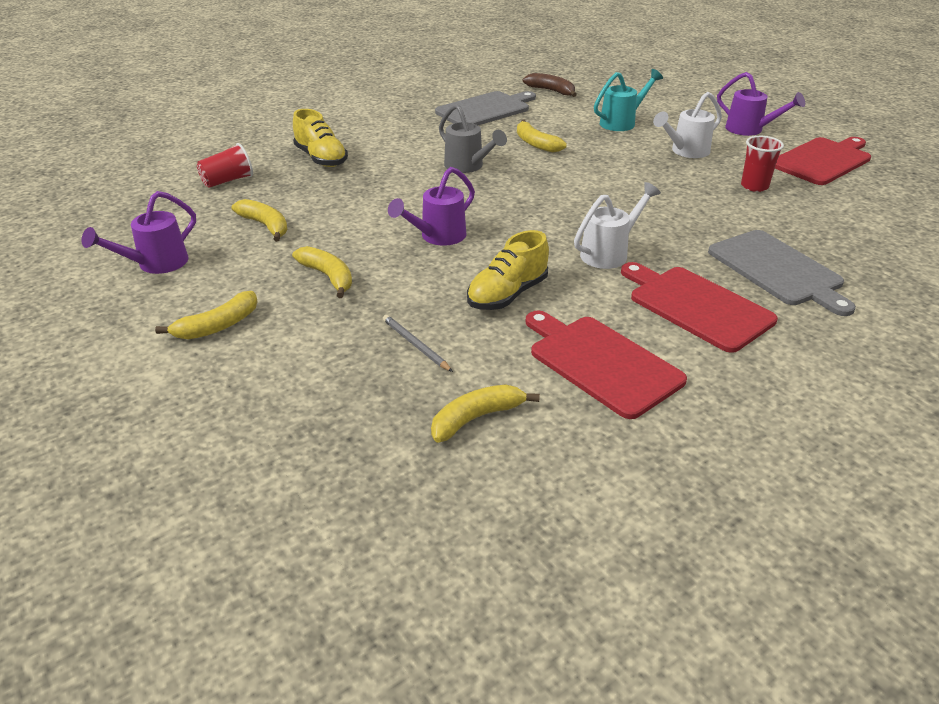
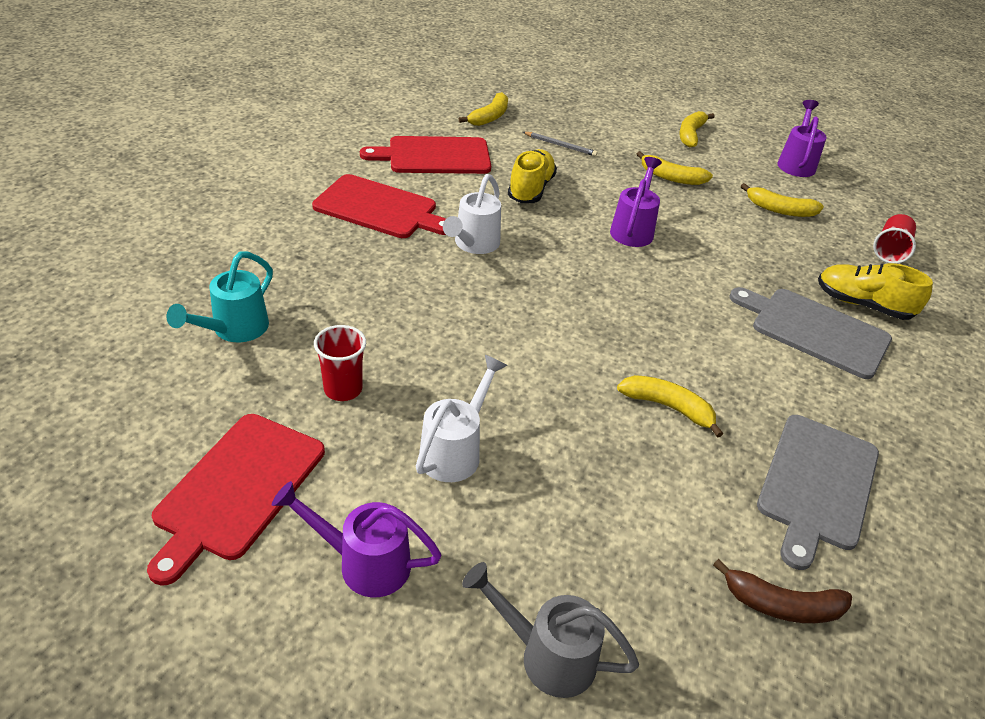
camera: 150 degrees right, 5 degrees up
(468, 166) = (703, 333): grey watering can -> grey watering can (547, 655)
(601, 363) = (434, 156): red cutting board -> red cutting board turned 150 degrees clockwise
(622, 122) = (588, 514): turquoise watering can -> turquoise watering can (234, 330)
(778, 270) = (311, 259): grey cutting board -> grey cutting board (814, 330)

